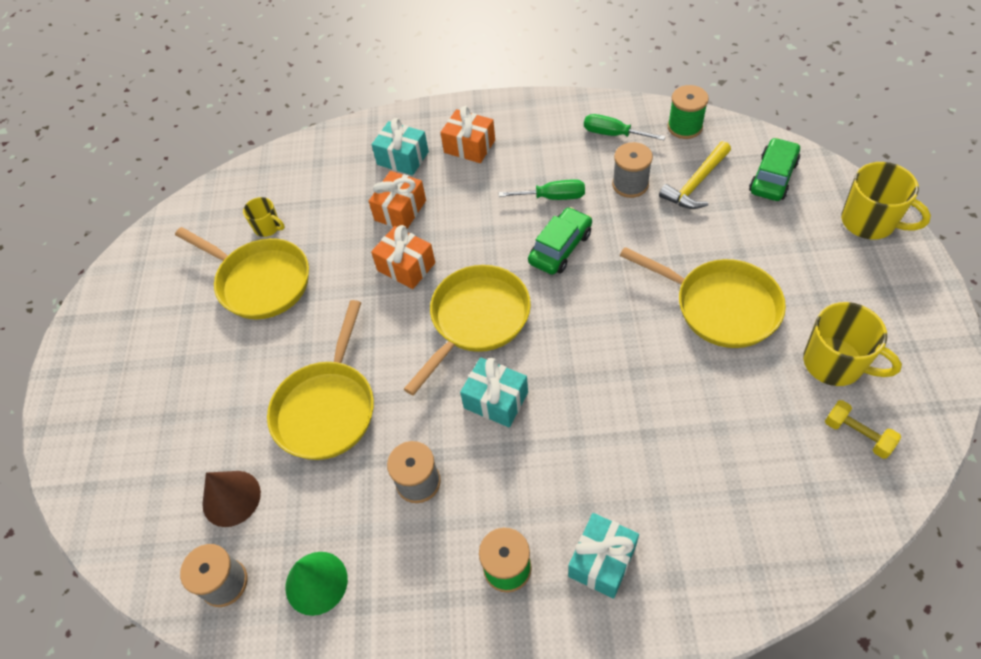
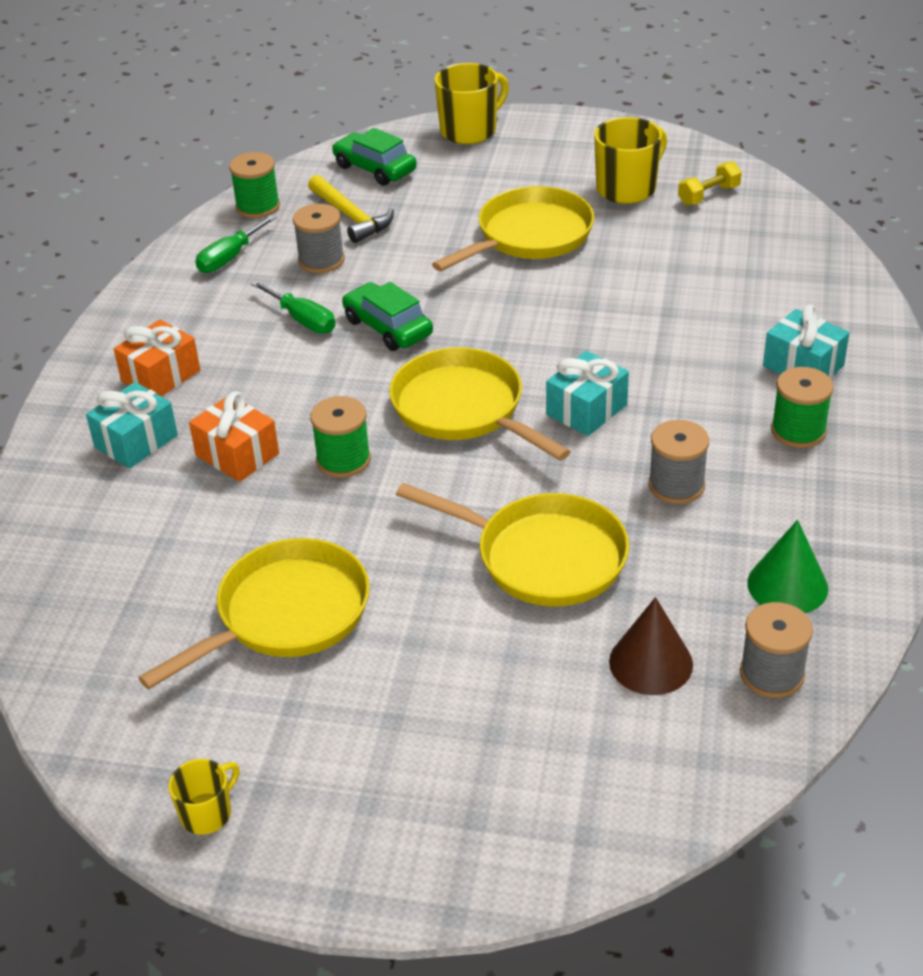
camera: 80 degrees left, 15 degrees down
(268, 227) = (179, 600): yellow mug -> yellow mug (207, 813)
(406, 267) = (343, 460): orange gift -> green spool
(553, 197) = (302, 320): green screwdriver -> green screwdriver turned 120 degrees clockwise

